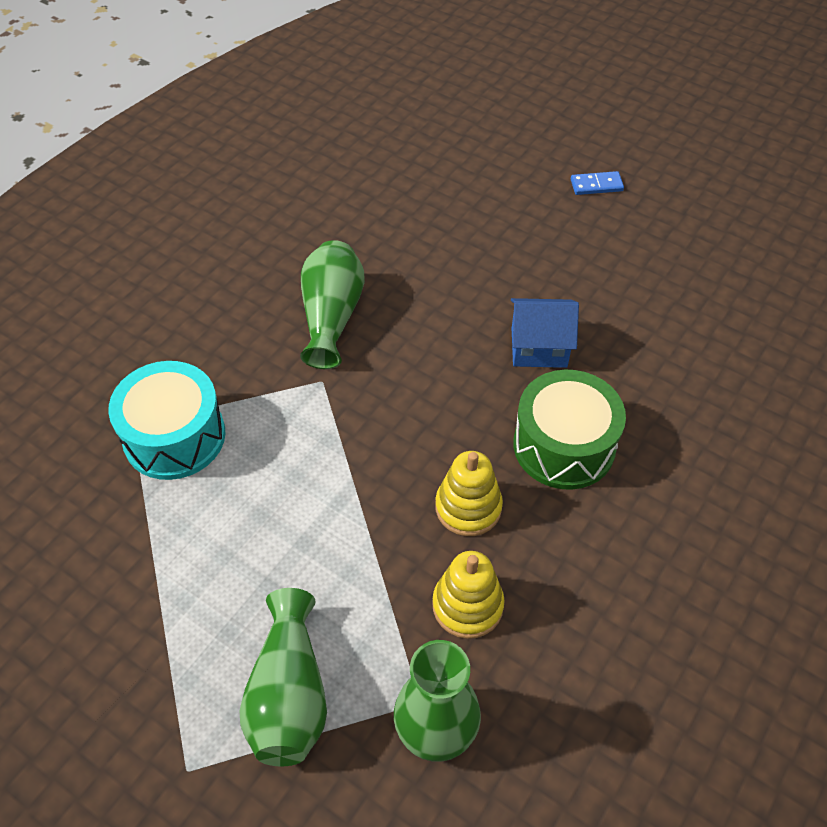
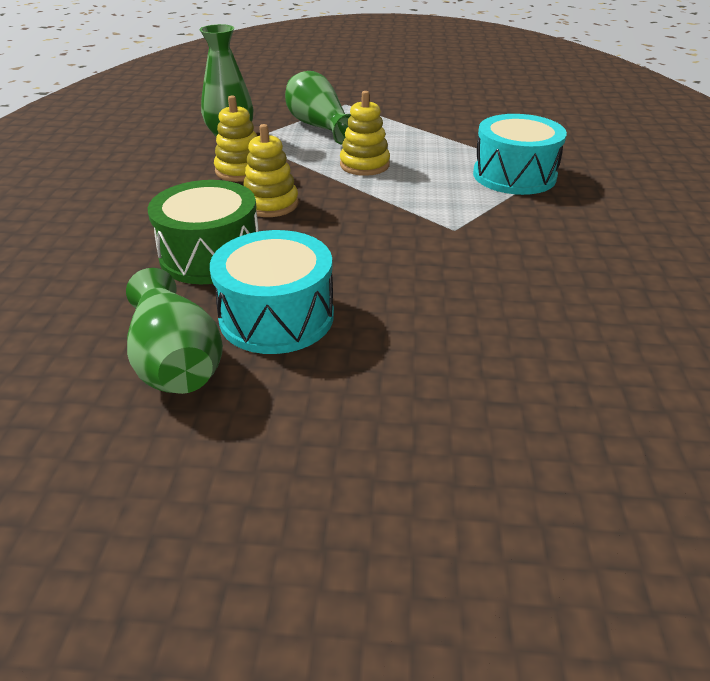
camera: 150 degrees right, 15 degrees down
(311, 542) = (364, 165): none -> yellow stacking toy
(331, 316) = (505, 270): green vase -> green vase (175, 360)
(539, 347) = (276, 316): blue house -> turquoise drum
(596, 185) = (321, 605): blue domino -> none

